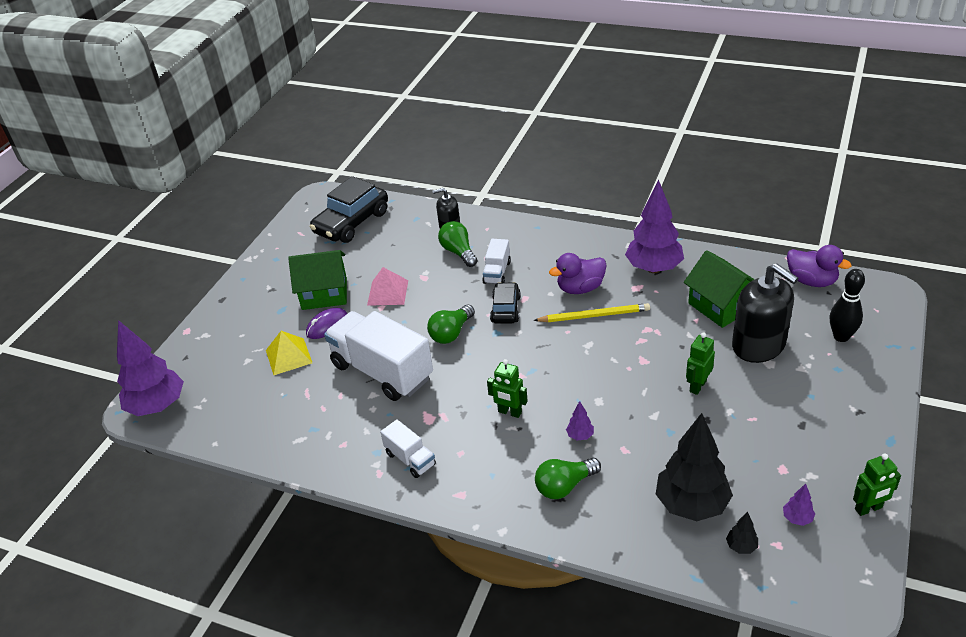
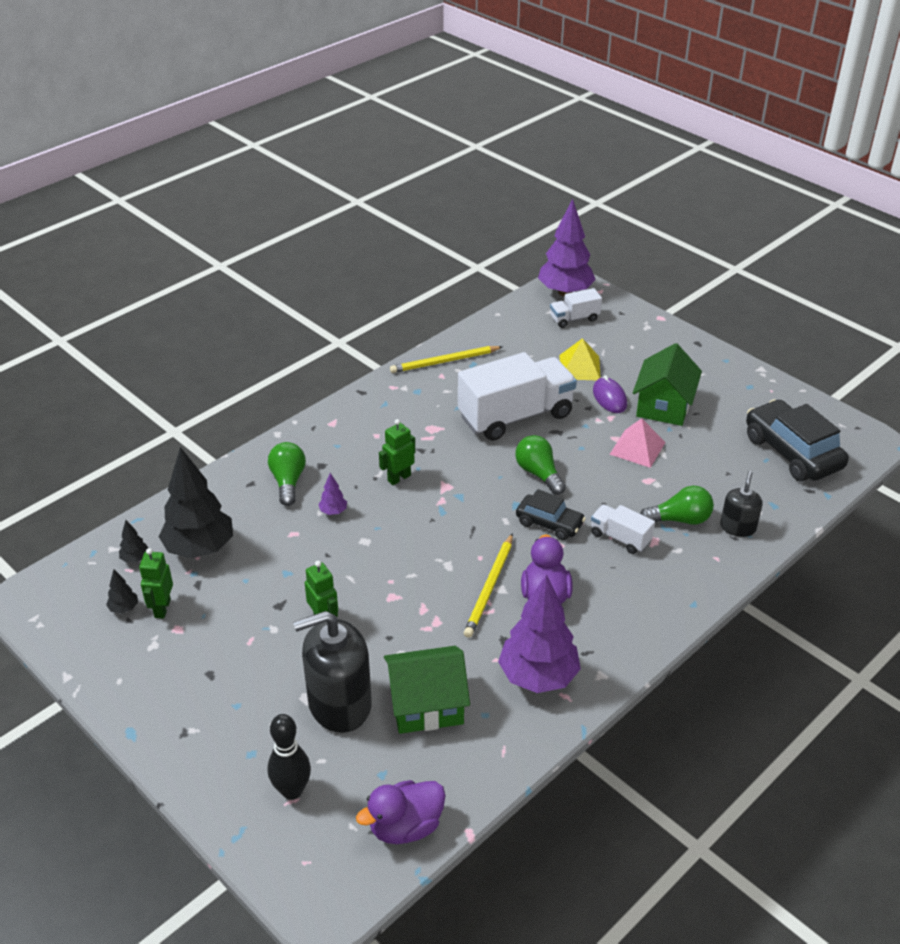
camera: 110 degrees right, 0 degrees up
(318, 451) = (444, 361): none -> yellow pencil
(410, 459) = (393, 406): white truck -> white truck (574, 319)
(797, 518) = (124, 608): purple tree -> black tree
(868, 509) = (85, 663): green robot -> green robot (162, 608)

